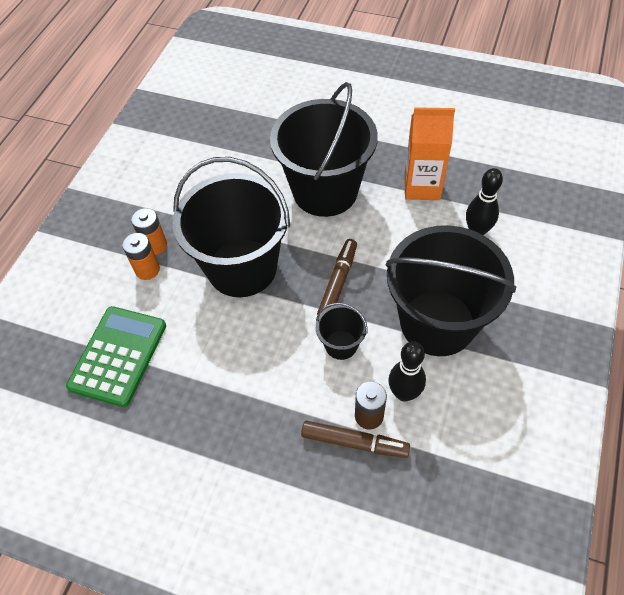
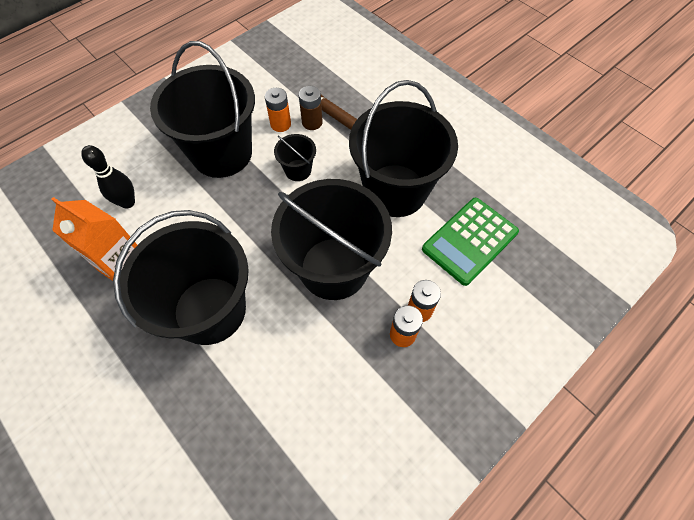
camera: 155 degrees left, 5 degrees up
(220, 374) = (395, 190): none -> black bucket
(338, 282) = (266, 215): brown marker -> none
(404, 393) = (280, 124): black bowling pin -> orange battery

